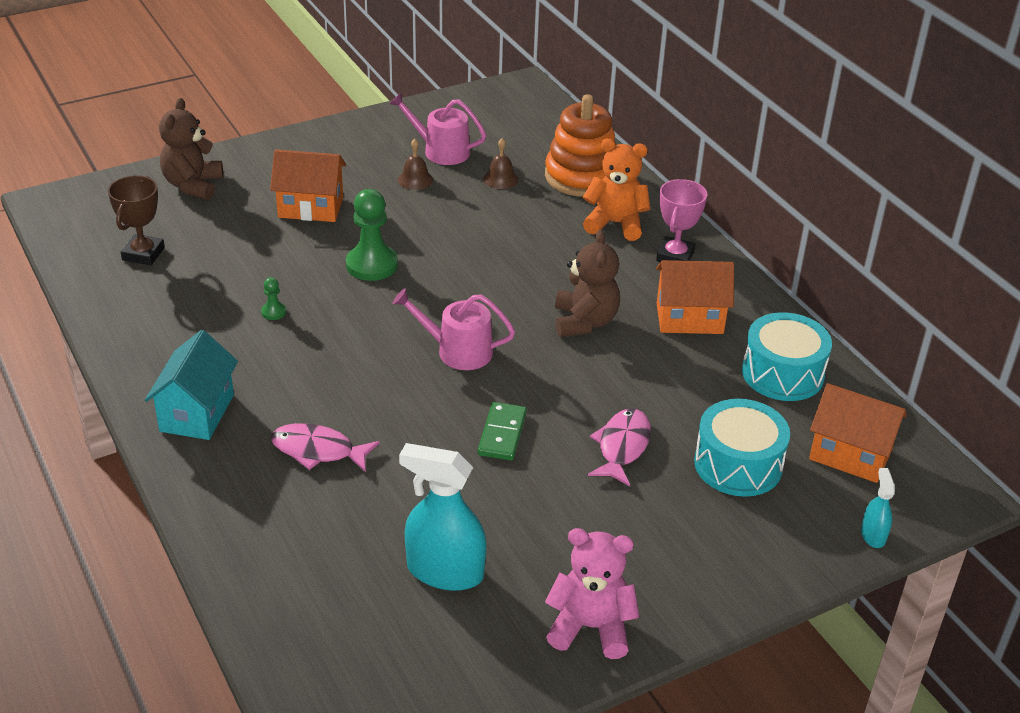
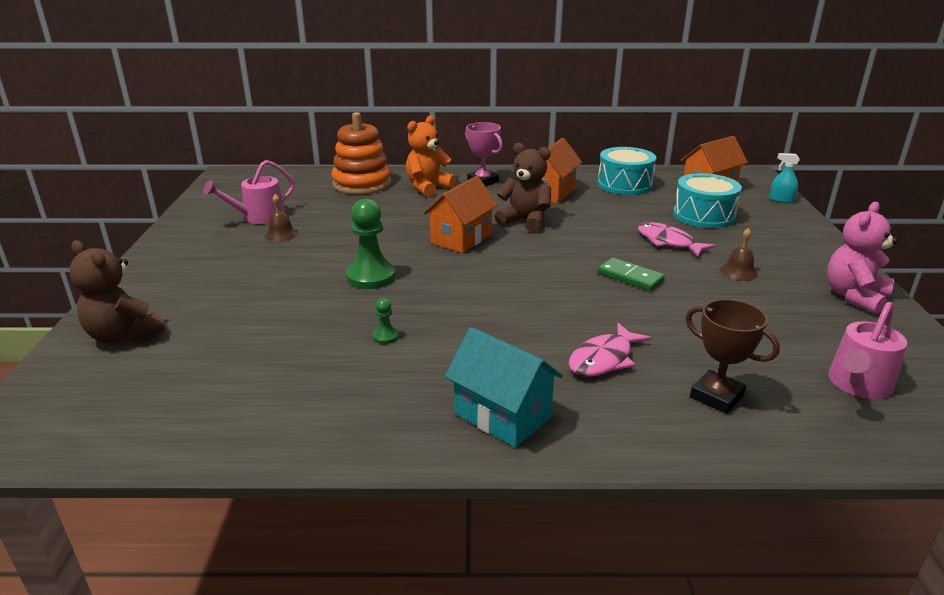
camera: 60 degrees left, 10 degrees down
(143, 254) = (197, 392): brown trophy -> brown trophy (716, 396)
(310, 207) = (253, 284): orange house -> orange house (461, 239)
(444, 571) = (783, 337): turquoise spray bottle -> none
(458, 351) = (519, 270): pink watering can -> pink watering can (858, 384)
(500, 179) = (326, 207): brown bell -> brown bell (738, 272)

